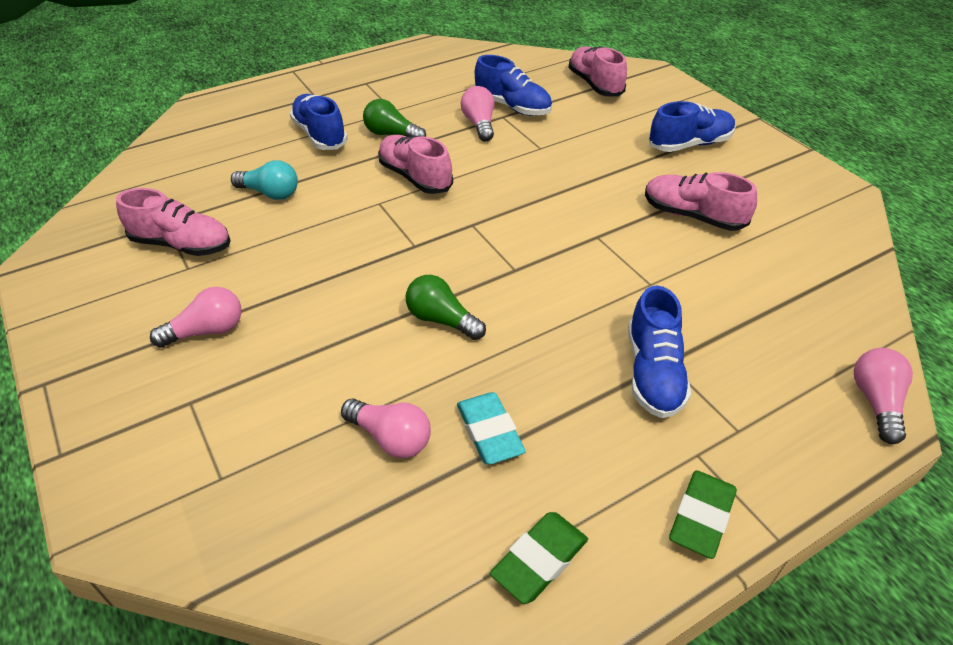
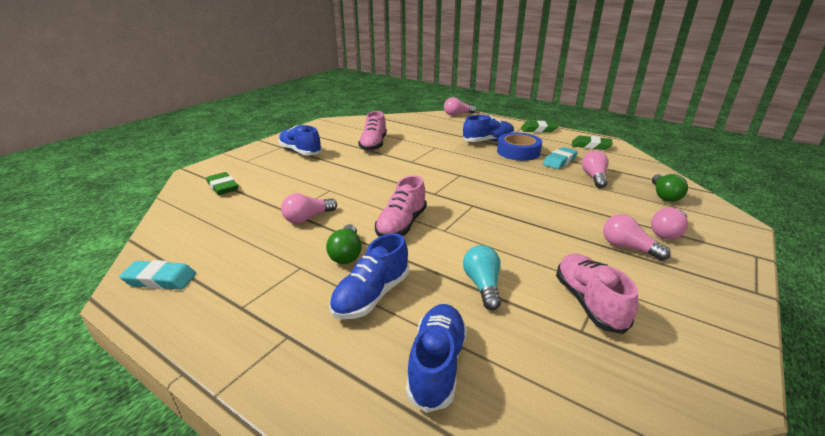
camera: 115 degrees left, 15 degrees down
(186, 399) = (667, 233): none -> pink light bulb
(433, 55) = (160, 279): none -> turquoise eraser
(441, 320) = (518, 183): green light bulb -> green light bulb (664, 196)
(512, 107) = (272, 211): blue shoe -> blue shoe (437, 365)
(570, 391) = (518, 152): none -> blue tape
(595, 84) = (223, 187): pink shoe -> green eraser

